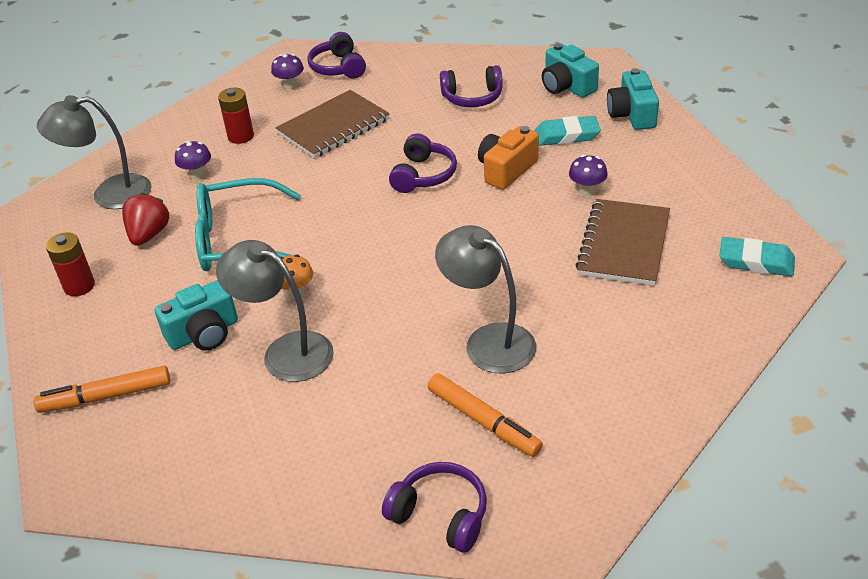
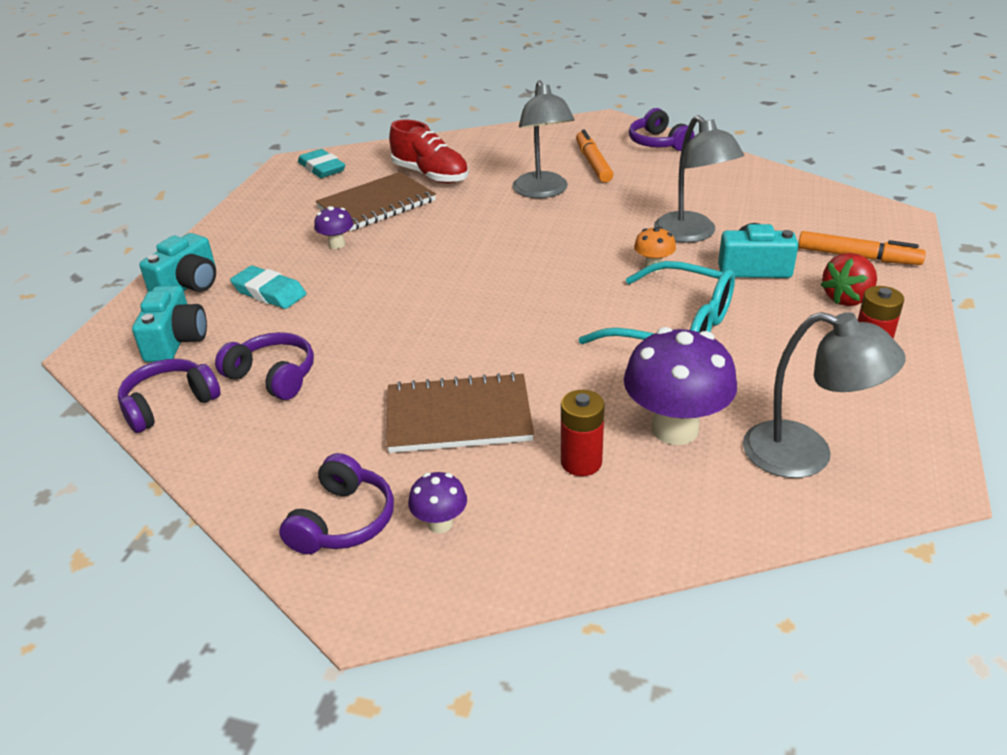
camera: 145 degrees left, 5 degrees down
(149, 235) = (771, 376): red strawberry -> red strawberry (847, 298)
(197, 175) = (675, 429): purple mushroom -> purple mushroom, size x2.06
(423, 175) = (439, 314): purple headphones -> purple headphones (169, 404)
(506, 170) = (366, 286): orange camera -> none
(633, 307) = (430, 175): none -> red shoe

